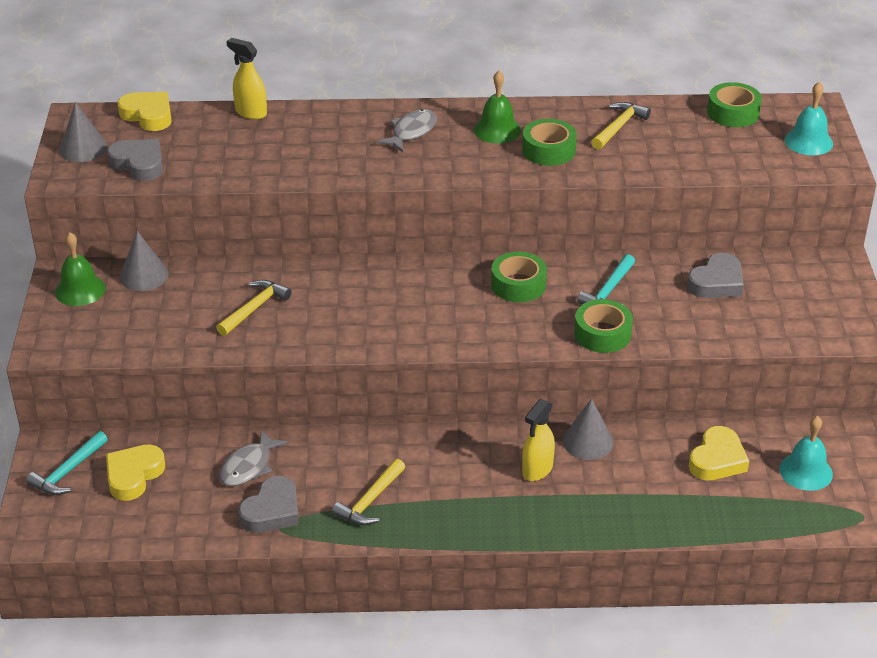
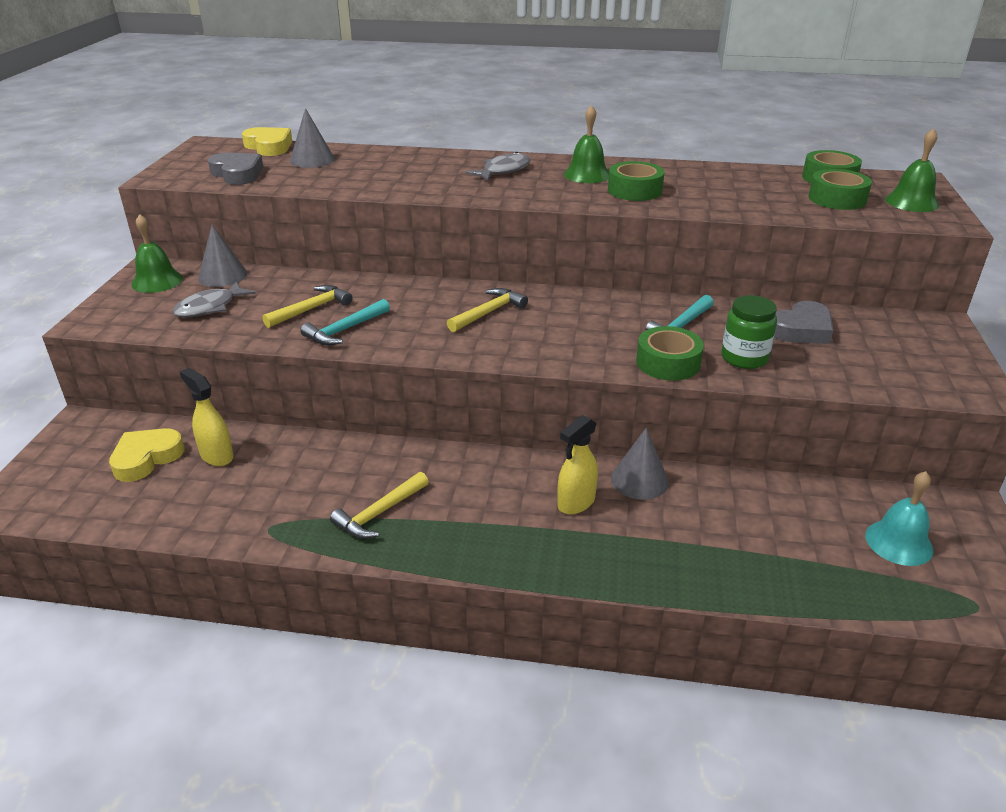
camera: 10 degrees right, 5 degrees down
(68, 472) = (85, 447): turquoise hammer -> turquoise hammer (345, 330)
(83, 148) = (196, 161): grey cone -> grey cone (312, 160)
(249, 466) = (267, 463): grey fish -> grey fish (210, 307)
(250, 112) = (360, 150): yellow spray bottle -> yellow spray bottle (216, 456)
(272, 511) = (269, 511): grey heart -> none
(518, 285) = (586, 313): green tape -> green tape (837, 199)
(619, 127) = (710, 180): yellow hammer -> yellow hammer (489, 312)
(668, 321) = (744, 358): none -> green jar
(717, 460) = (789, 516): yellow heart -> none
(808, 141) = (911, 202): turquoise bell -> green bell

